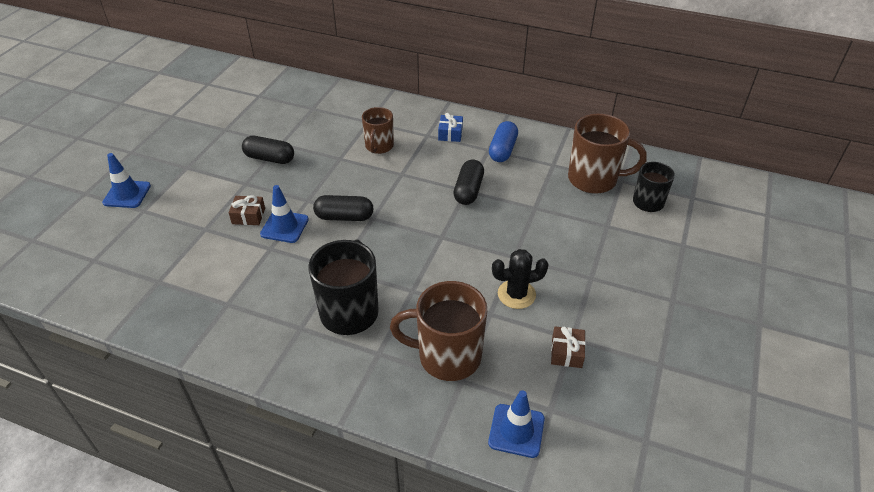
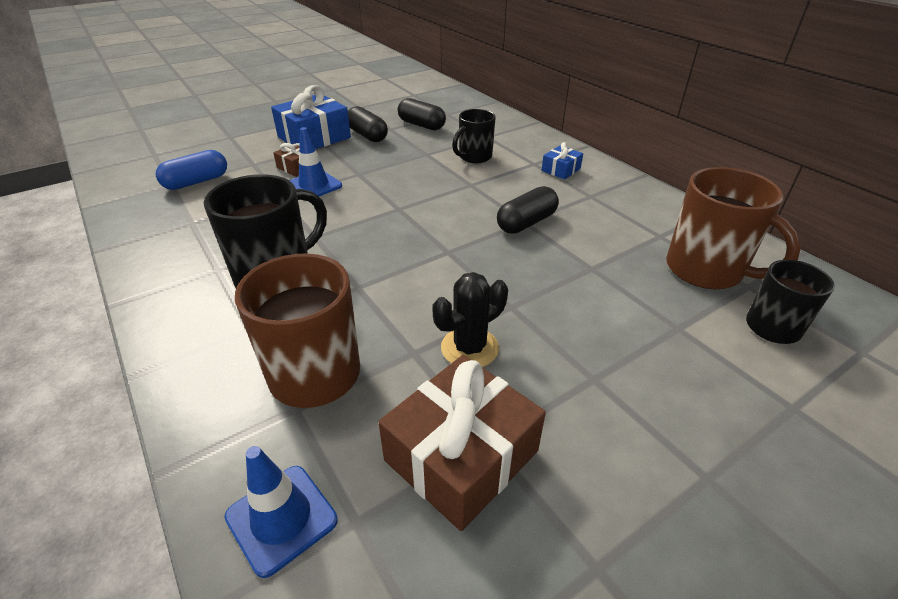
camera: 35 degrees right, 5 degrees down
(127, 194) = (235, 123): blue traffic cone -> none
(225, 179) = (314, 137): none -> blue gift
(344, 217) = (374, 198): black capsule -> black capsule (421, 125)
(379, 146) = (474, 157): brown mug -> black mug
(502, 150) = (607, 202): blue capsule -> blue capsule (196, 182)
(516, 294) = (469, 348): black cactus -> black cactus turned 60 degrees counterclockwise
(566, 352) = (461, 455): brown gift -> brown gift, size x2.03

